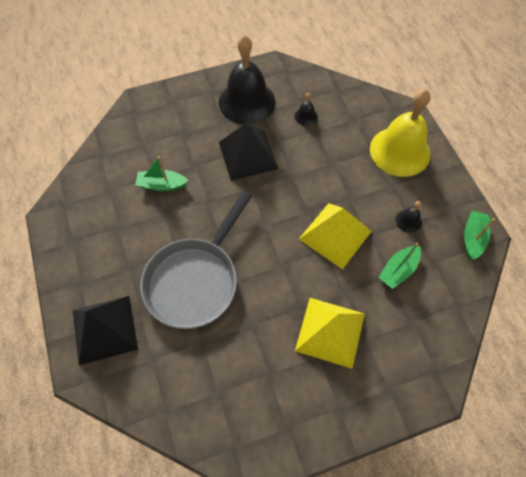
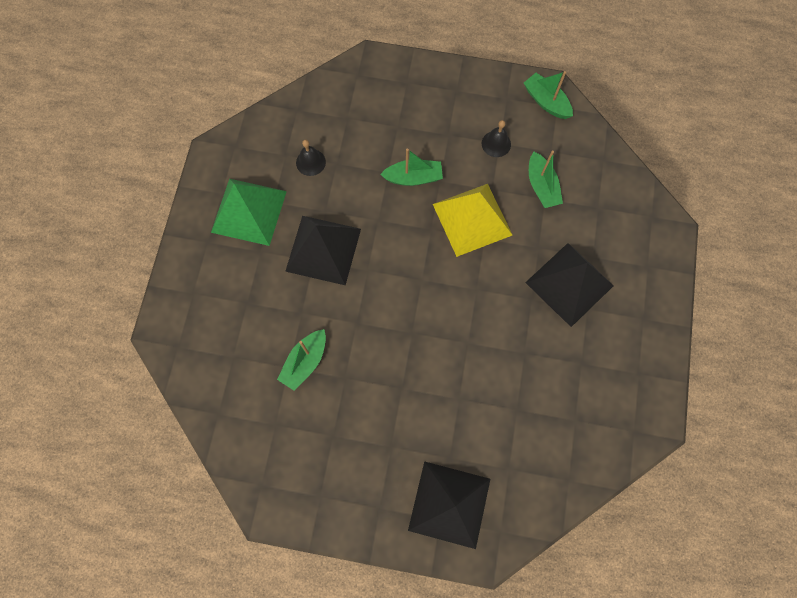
camera: 60 degrees left, 10 degrees up
(195, 280) = (445, 383): grey pan -> none
(247, 102) = (249, 211): black bell -> green pyramid
(330, 332) = (569, 284): yellow pyramid -> black pyramid
(339, 181) = (413, 178): none -> green boat
(400, 151) = (414, 100): yellow bell -> none

